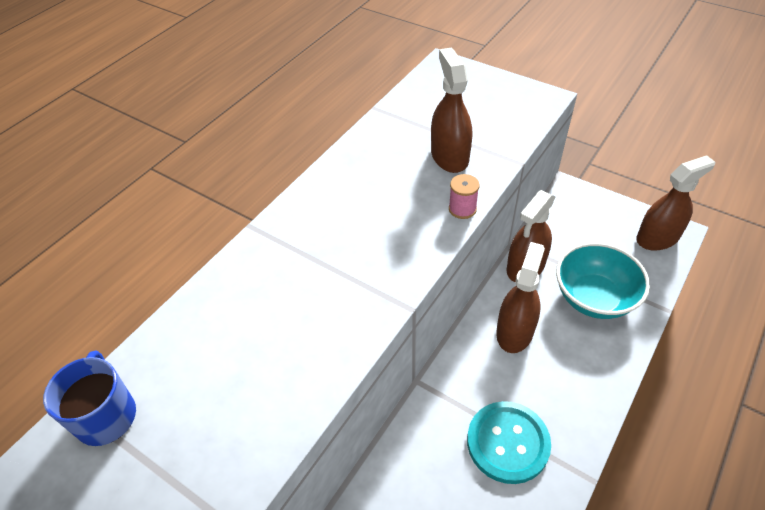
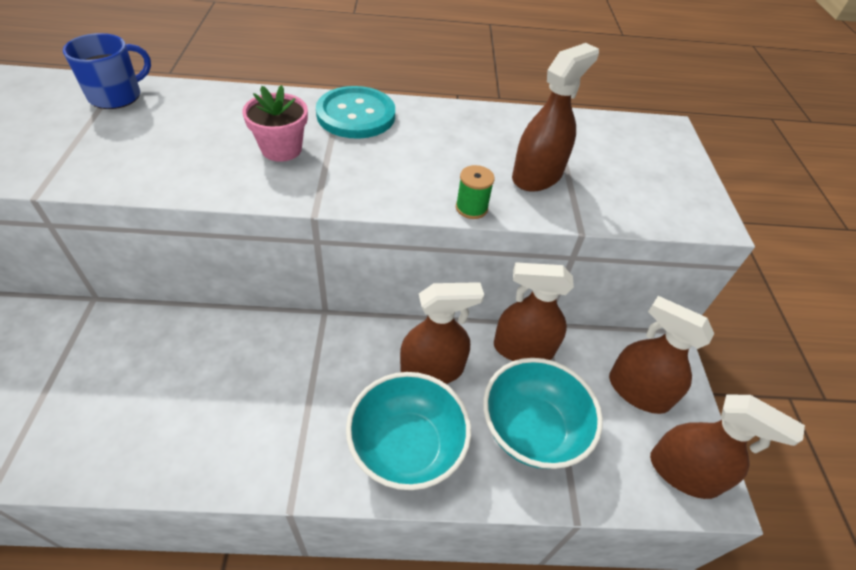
camera: 50 degrees right, 0 degrees up
(306, 301) = (281, 149): none -> pink flower pot
(462, 209) = (471, 208): pink spool -> green spool
(508, 443) = (295, 411): turquoise button -> turquoise button (356, 115)
(574, 379) = (407, 447): none -> turquoise bowl
(591, 225) = (638, 391): none -> brown spray bottle

